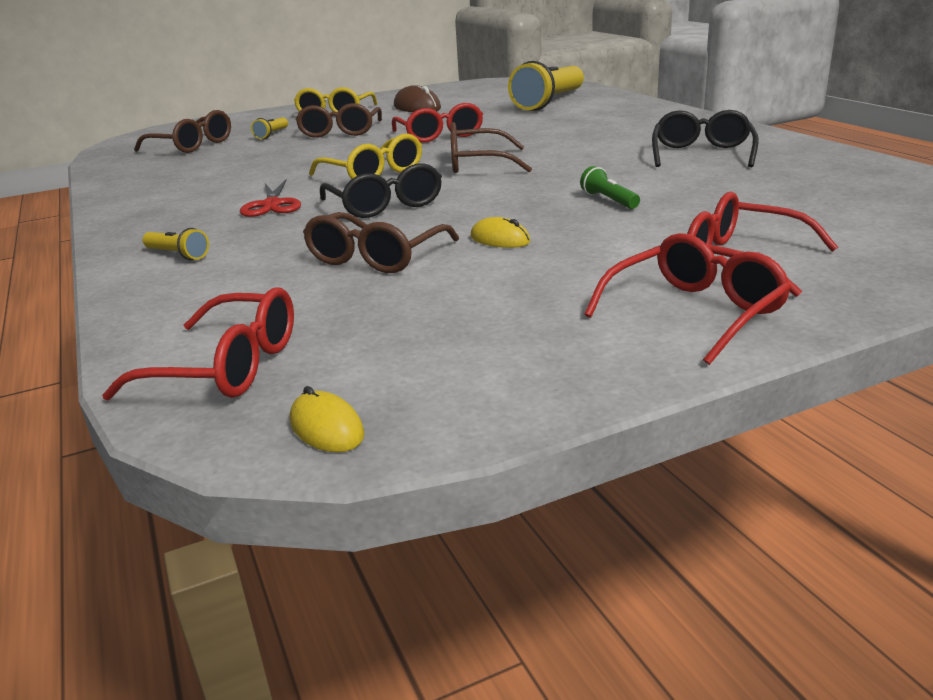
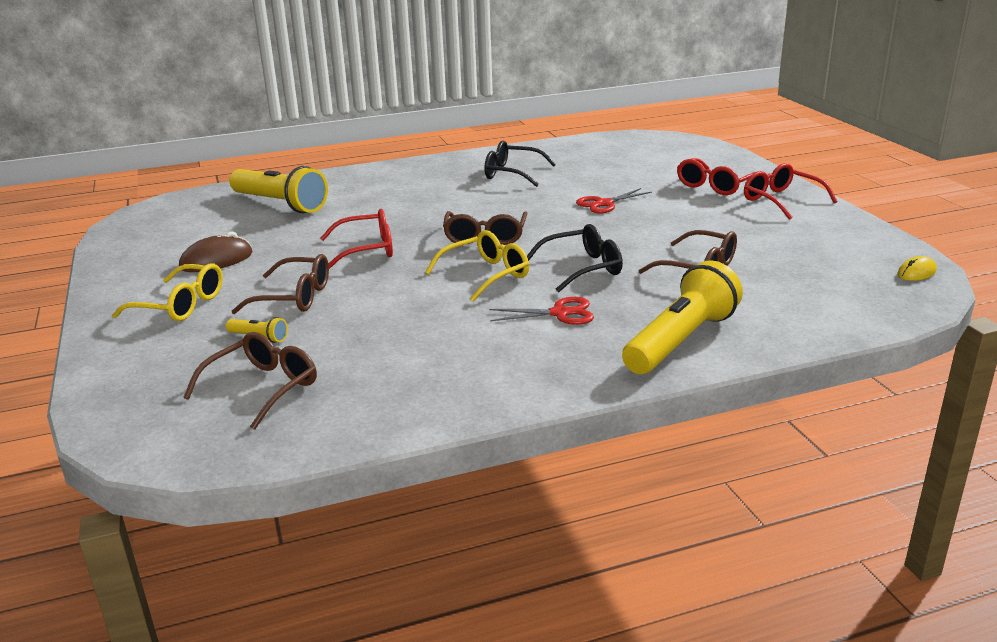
camera: 85 degrees left, 0 degrees up
(178, 255) = (681, 340): yellow flashlight -> yellow flashlight, size x2.42
(226, 367) = (865, 301): red glasses -> none
(500, 239) = (672, 234): yellow mouse -> none
(609, 200) = (604, 204): green flashlight -> red scissors

